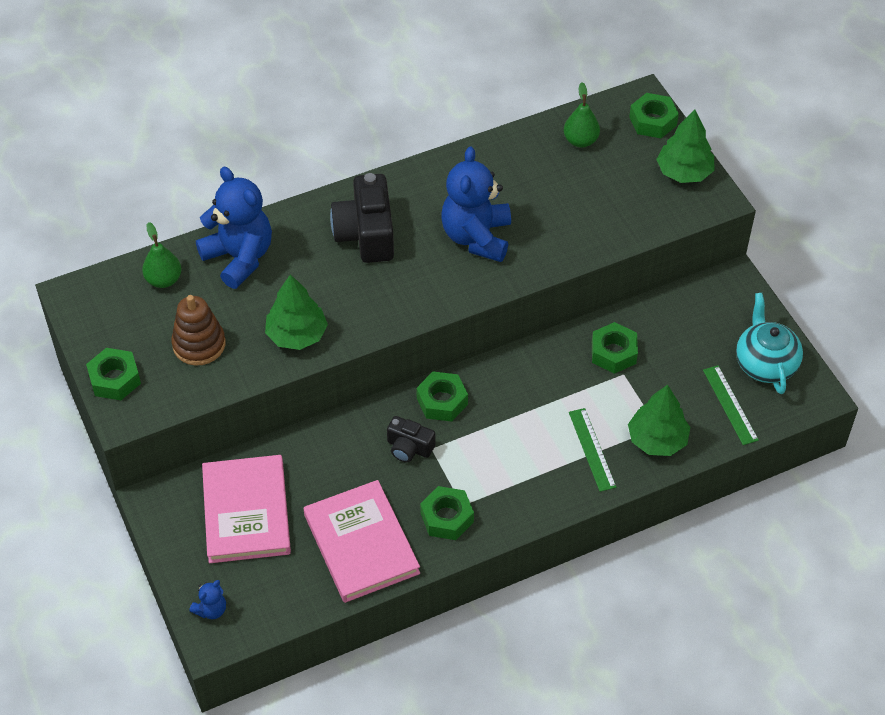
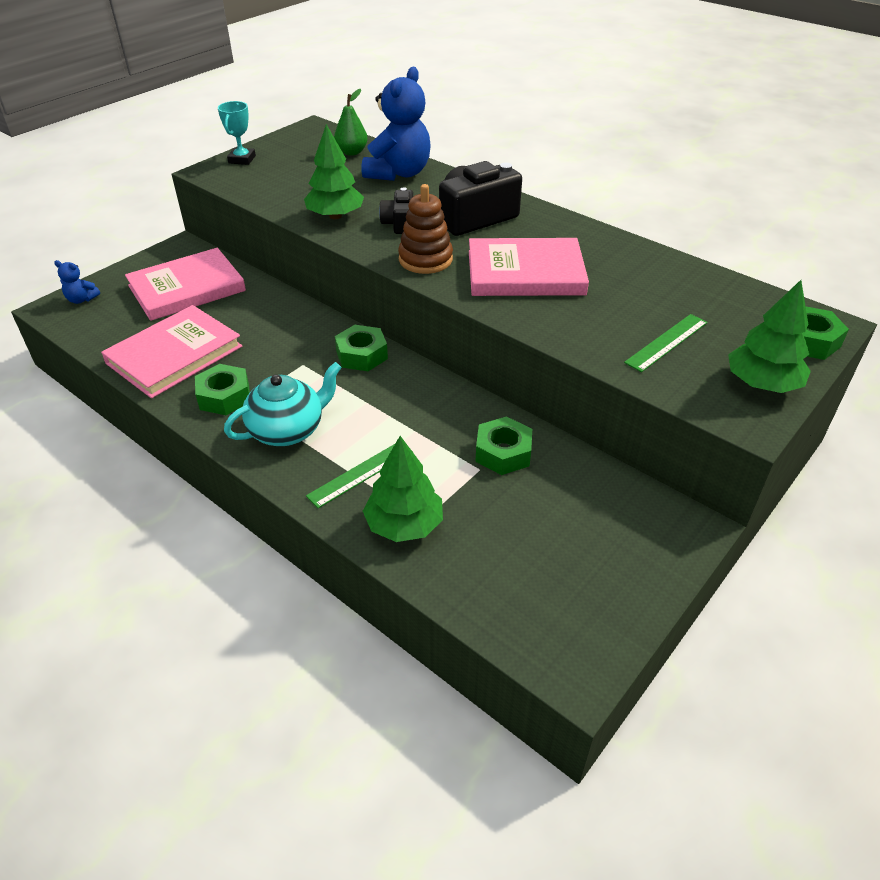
camera: 65 degrees right, 10 degrees down
(115, 379) = (242, 159): green nut -> turquoise trophy
(199, 344) = (297, 180): brown stacking toy -> brown stacking toy (425, 259)
(409, 448) = (296, 351): black camera -> black camera (399, 223)
(476, 237) = (525, 273): blue teddy bear -> pink book
(580, 140) = (718, 300): green pear -> none
(730, 405) = (499, 579): green ruler -> green ruler (666, 342)
(765, 364) = (588, 597): turquoise teapot -> turquoise teapot (288, 430)

